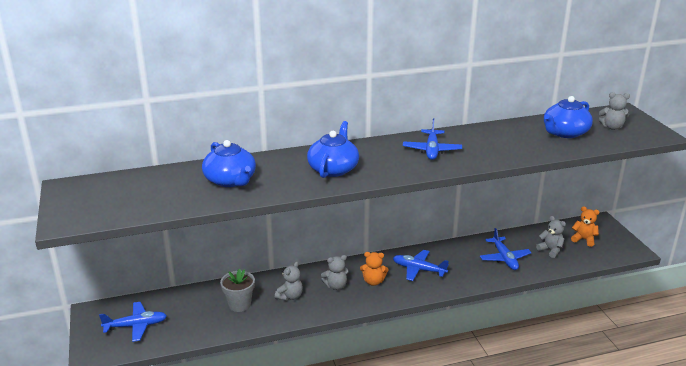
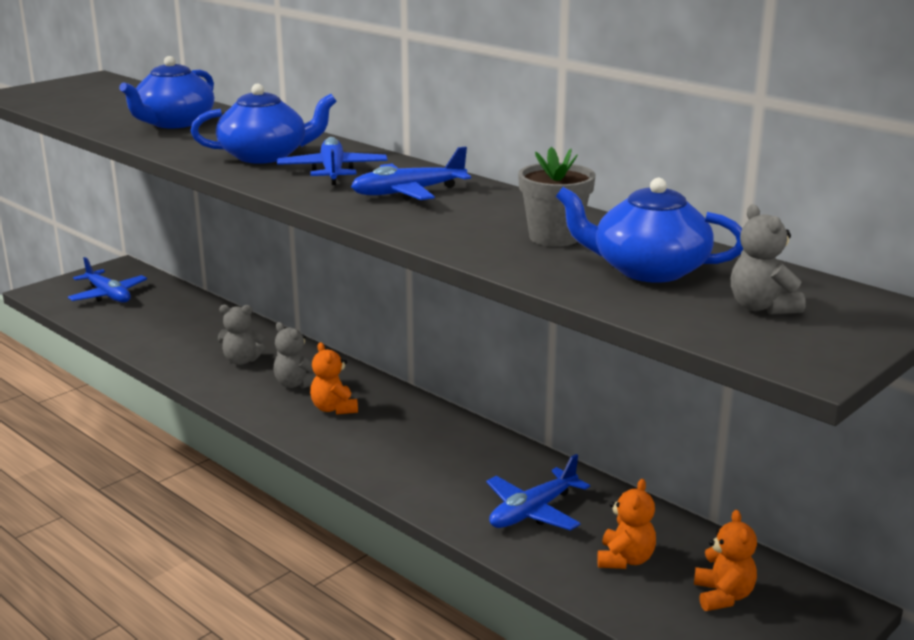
camera: 60 degrees right, 5 degrees down
(239, 304) = (196, 335): grey flower pot -> grey flower pot (554, 237)
(418, 269) = (406, 437): blue plane -> blue plane (333, 171)
(550, 250) = (625, 559): grey teddy bear -> orange teddy bear

